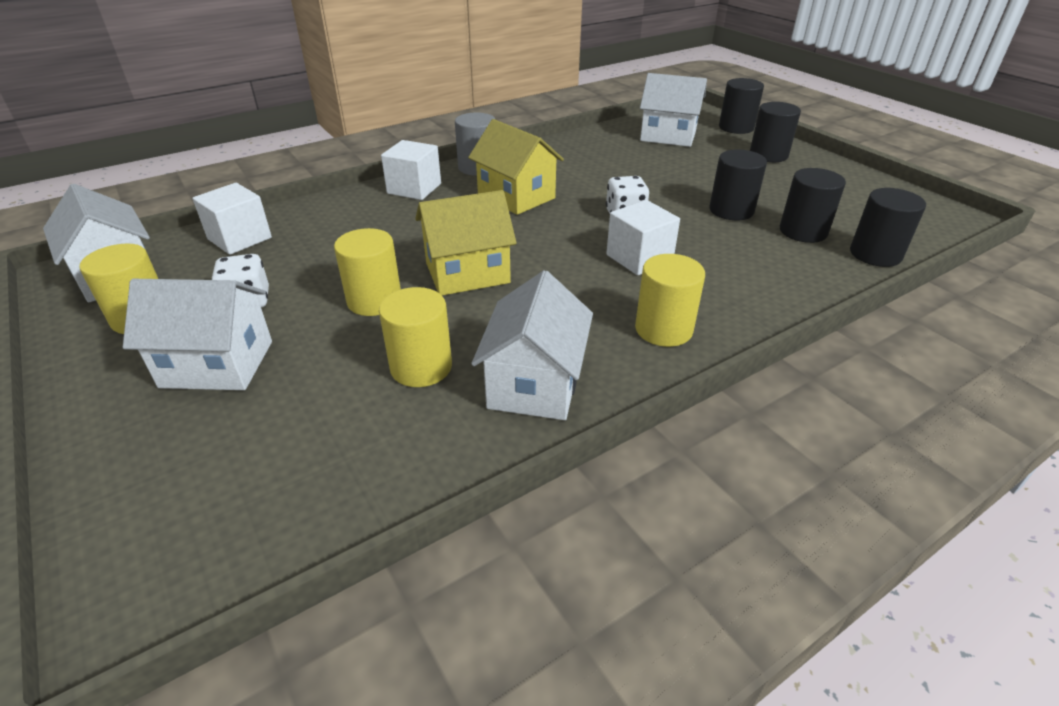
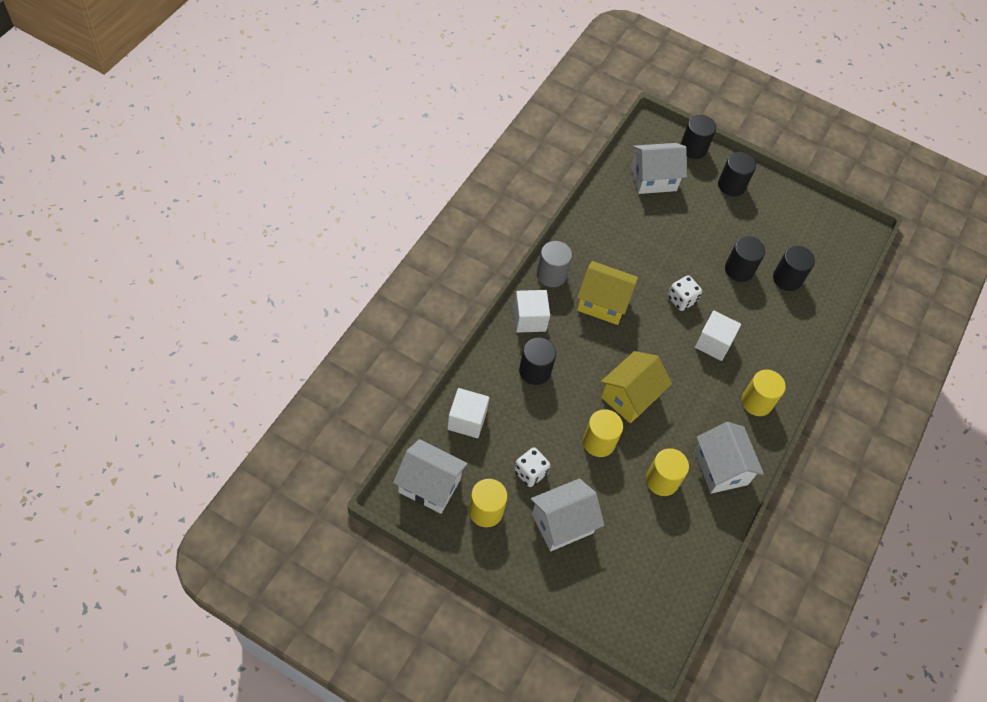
camera: 35 degrees left, 20 degrees up
(875, 254) = (831, 289): black cylinder -> black cylinder (535, 371)

